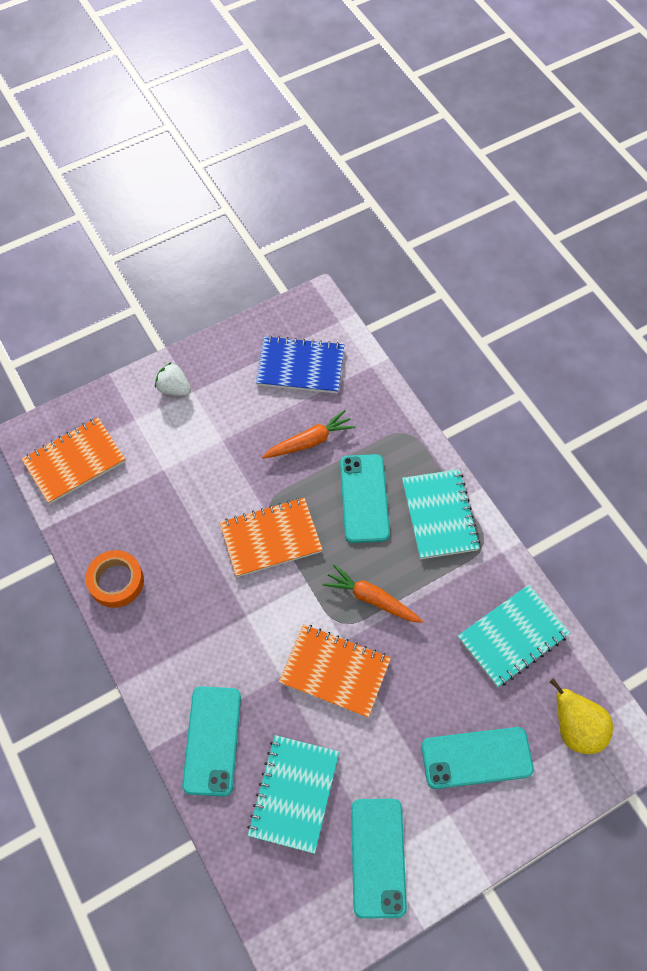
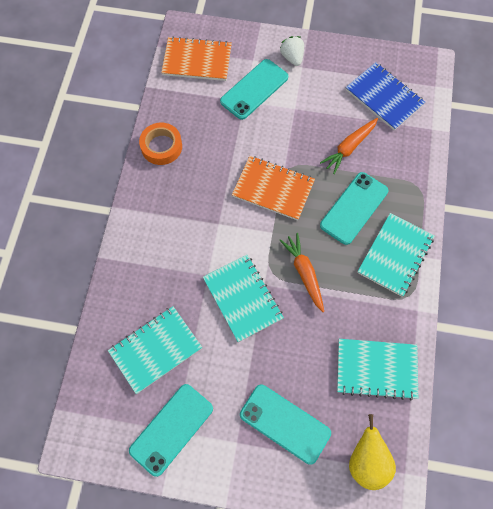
camera: 40 degrees right, 5 degrees up
(212, 740) = (136, 280): turquoise phone -> turquoise phone (254, 89)
(309, 441) = (349, 148): orange carrot -> orange carrot turned 120 degrees clockwise
(335, 671) = (242, 298): orange notebook -> turquoise notebook

